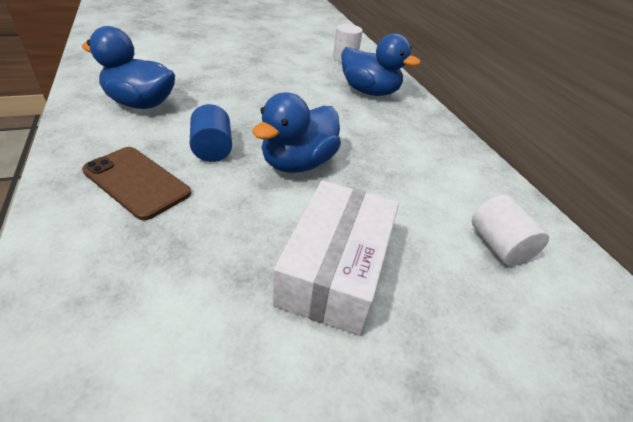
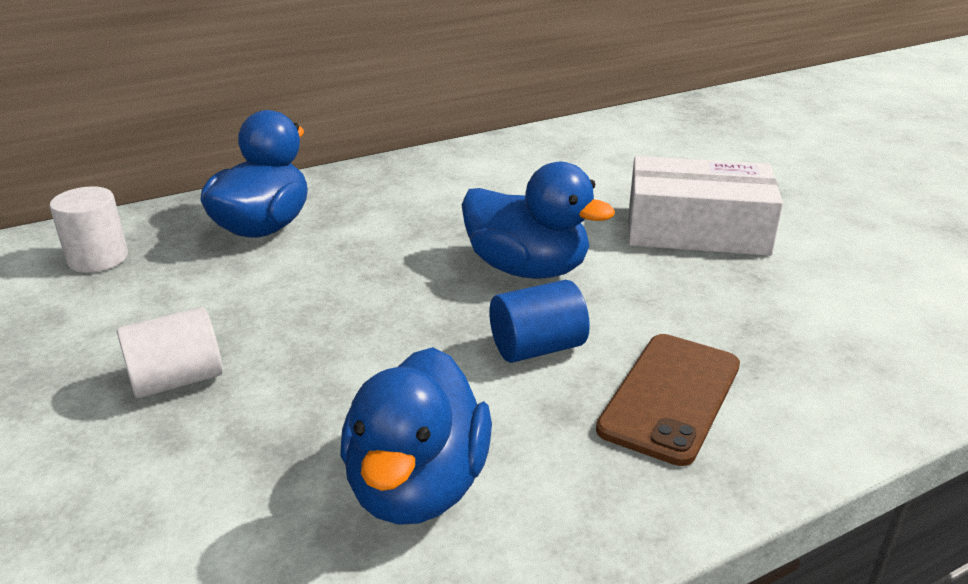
camera: 95 degrees left, 10 degrees down
(498, 245) = (595, 156): white cylinder -> white cylinder (177, 380)

